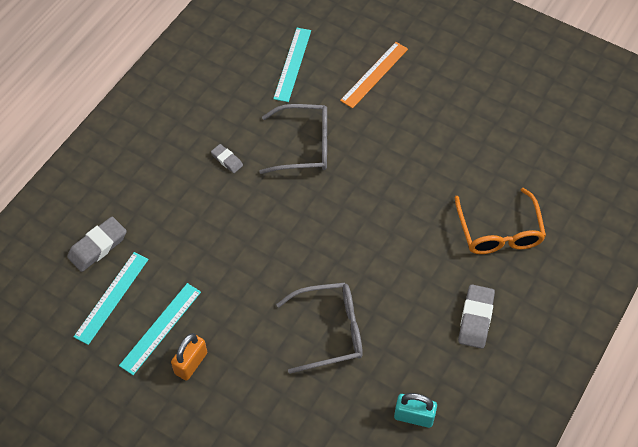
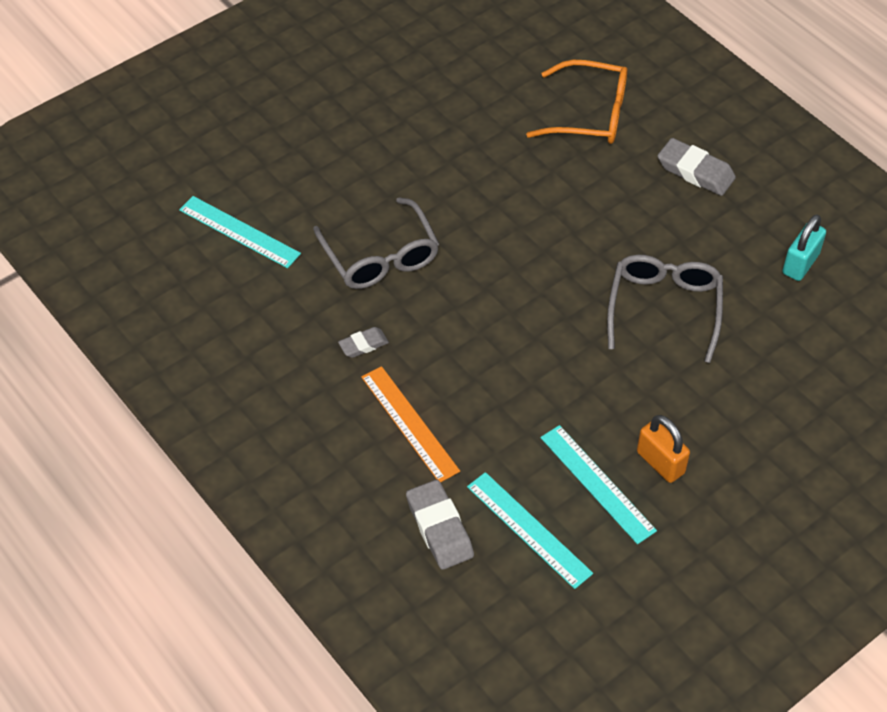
camera: 70 degrees left, 5 degrees down
(304, 146) = (380, 257): grey glasses -> grey glasses turned 135 degrees clockwise
(374, 74) = (303, 154): orange ruler -> orange ruler (409, 423)

